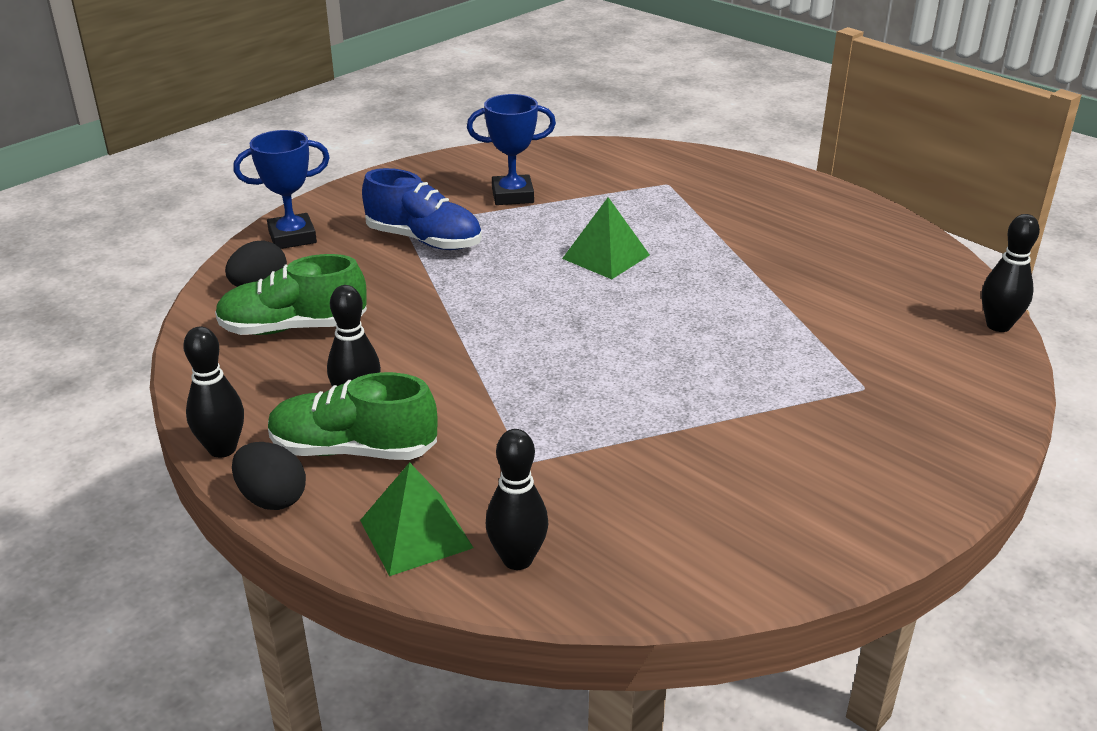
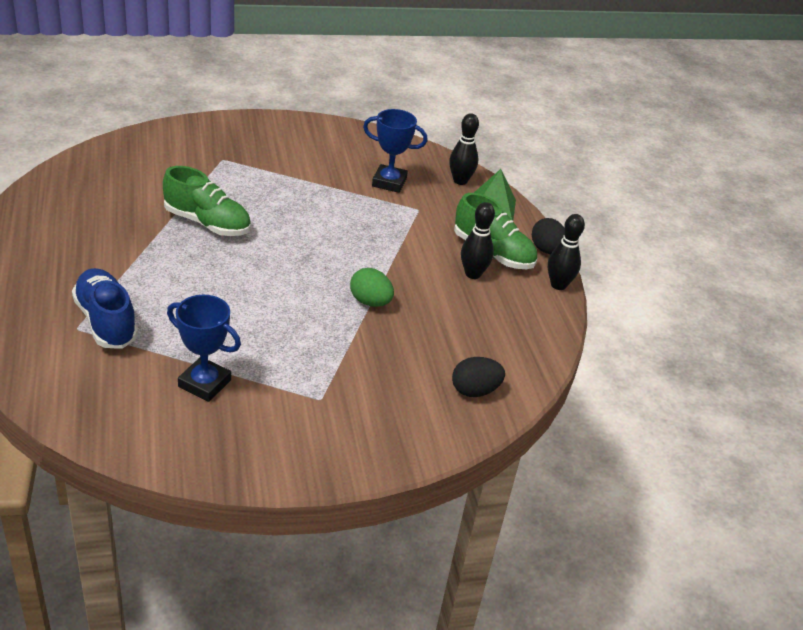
camera: 150 degrees left, 5 degrees up
(292, 237) = (417, 433): blue trophy -> blue trophy (389, 182)
(293, 328) = (474, 342): green shoe -> green shoe (207, 223)
(424, 240) = (323, 373): blue shoe -> blue shoe (106, 321)
(449, 313) = (370, 302): none -> green egg
(605, 256) = (224, 290): green pyramid -> none
(998, 325) = (104, 146): black bowling pin -> none

